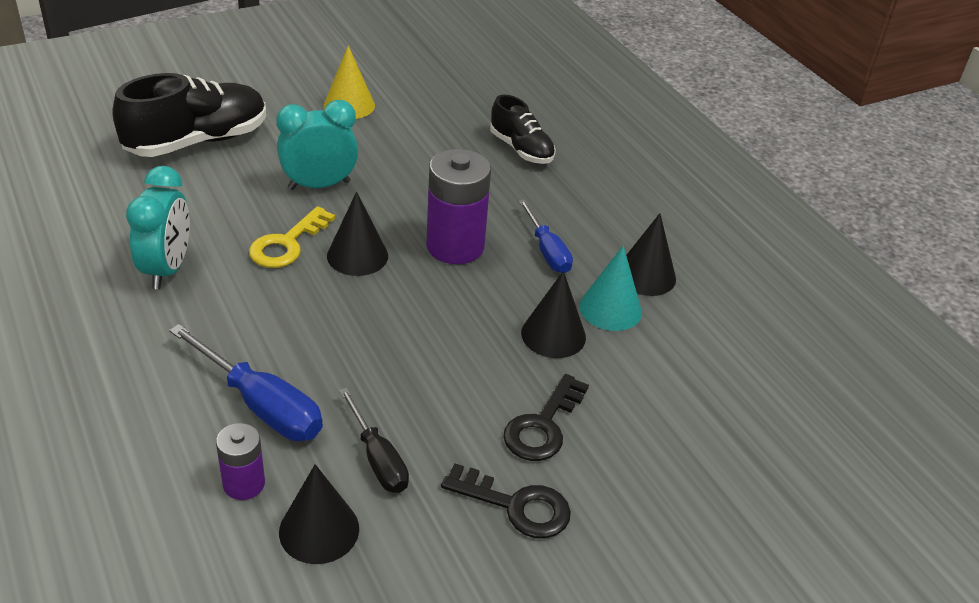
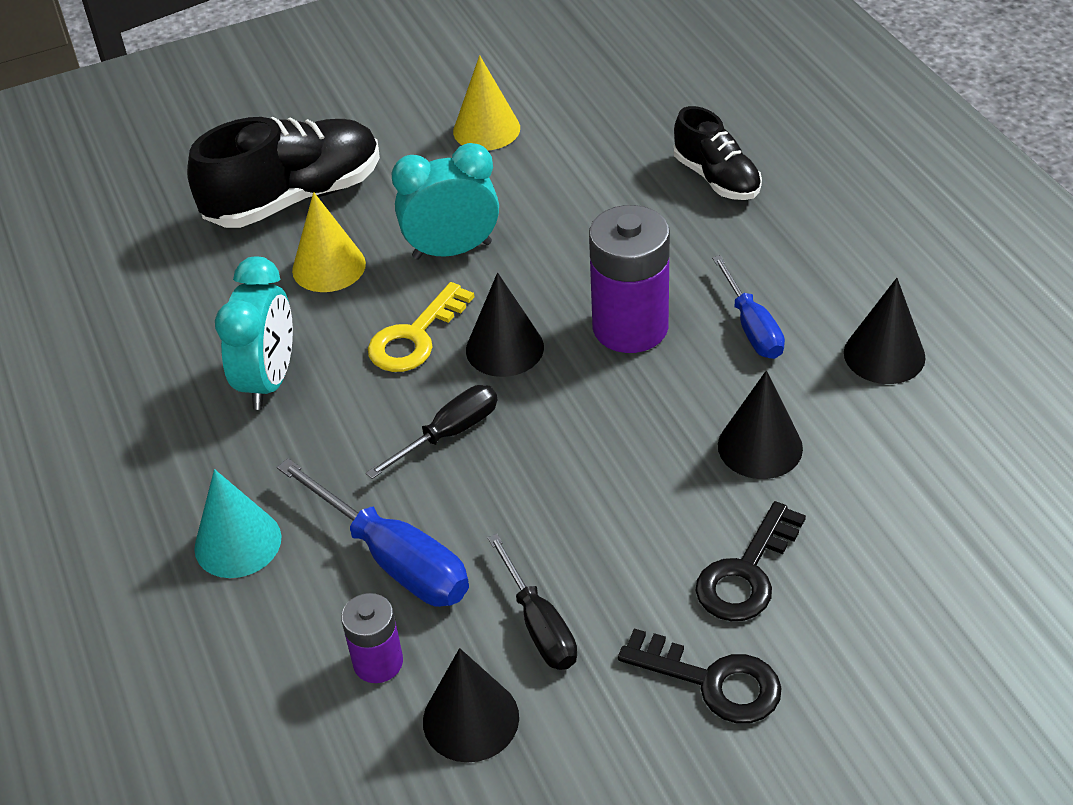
camera: 10 degrees right, 5 degrees up
(221, 191) = (329, 267): none -> yellow cone
(311, 314) = (449, 433): none -> black screwdriver
(610, 309) = (836, 405): turquoise cone -> turquoise cone (238, 542)

